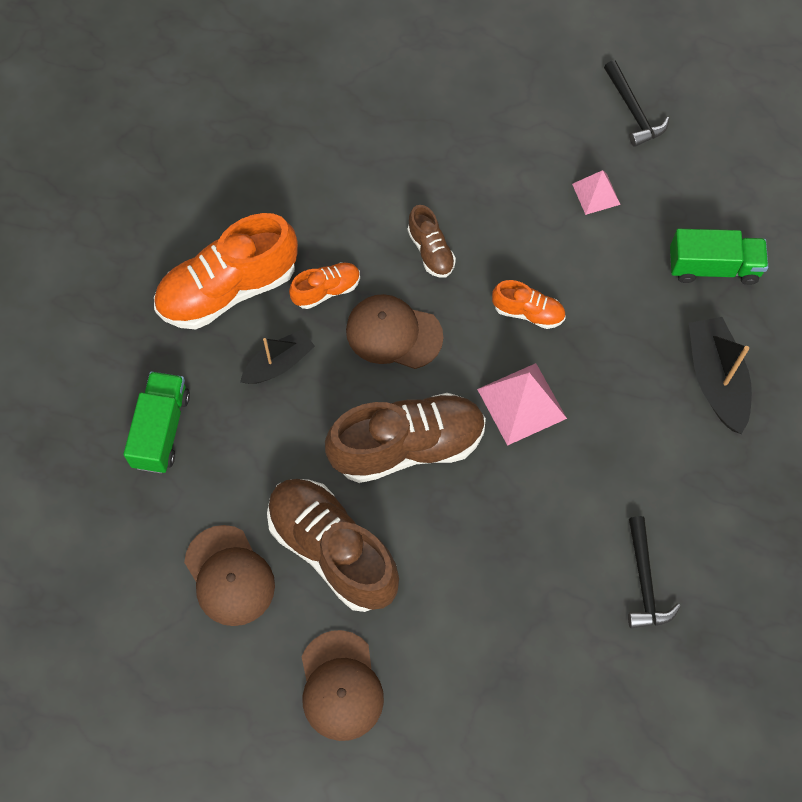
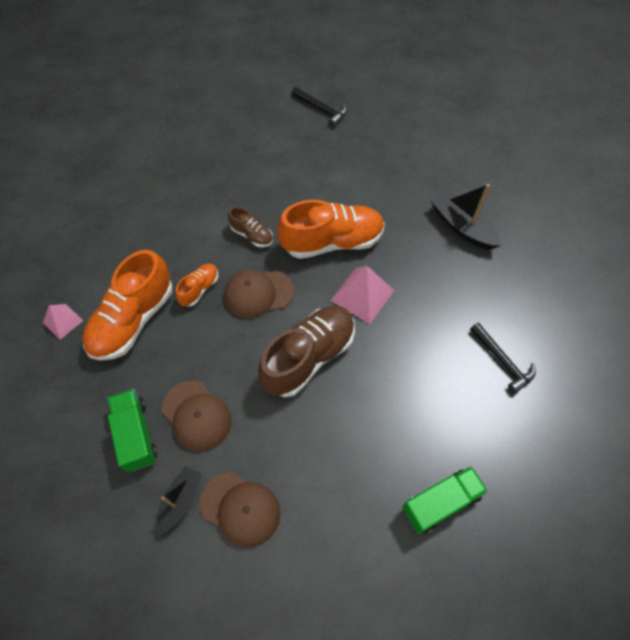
camera: 30 degrees left, 5 degrees down
(278, 364) = (194, 349): black boat -> black boat (180, 501)
(332, 550) = (301, 450): brown shoe -> none
(340, 685) = (362, 540): brown cap -> brown cap (196, 415)
(528, 312) = (332, 241): orange shoe -> orange shoe, size x2.05
(596, 194) = (329, 160): pink pyramid -> pink pyramid (63, 321)
(713, 267) = (419, 168): green truck -> green truck (440, 503)

